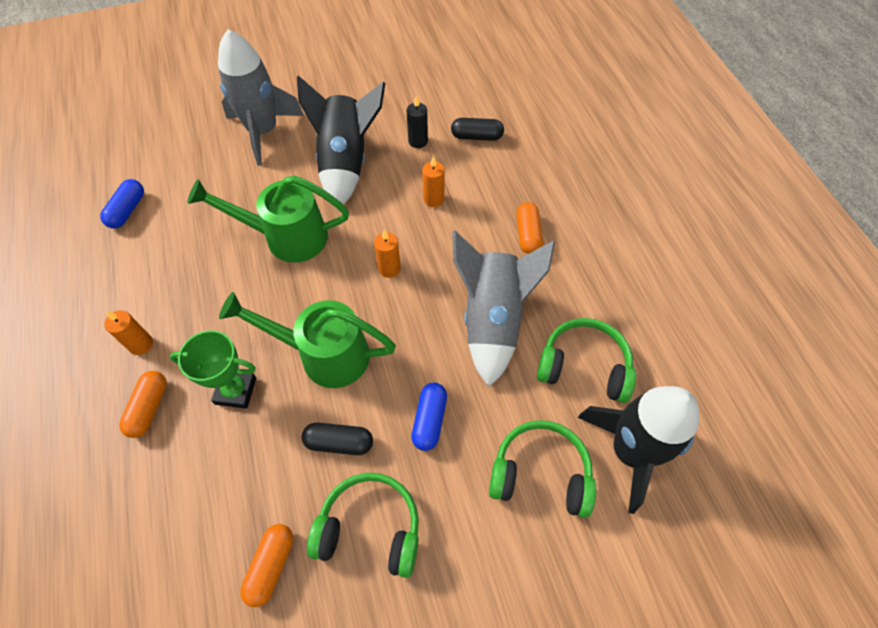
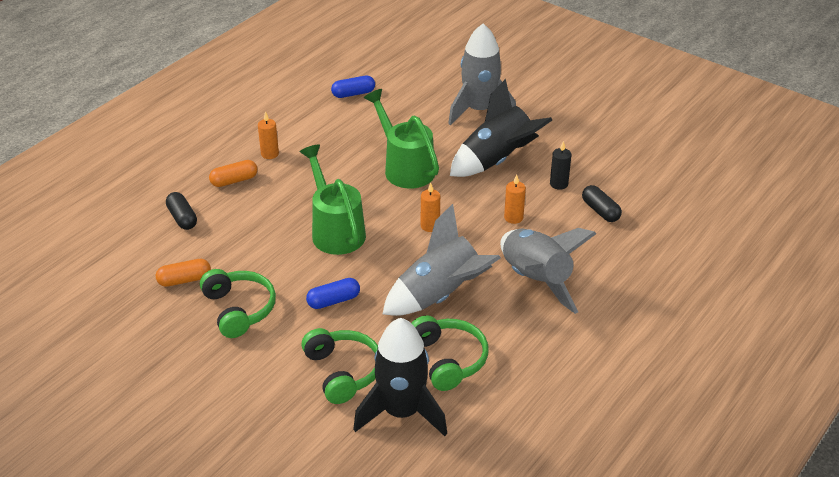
camera: 55 degrees right, 20 degrees down
(236, 391) = (276, 207): green trophy -> none
(339, 442) = (282, 268): black capsule -> black capsule (182, 218)
(528, 234) = (535, 280): orange capsule -> grey rocket

